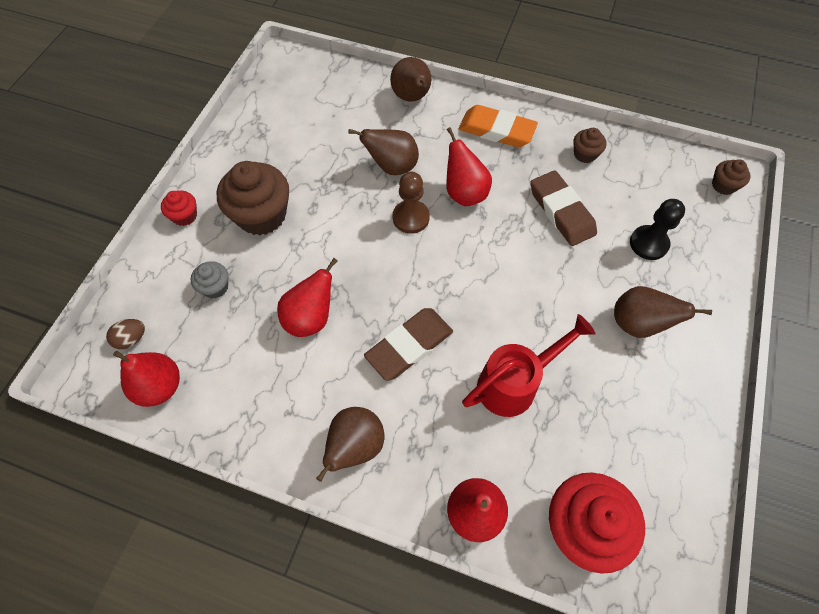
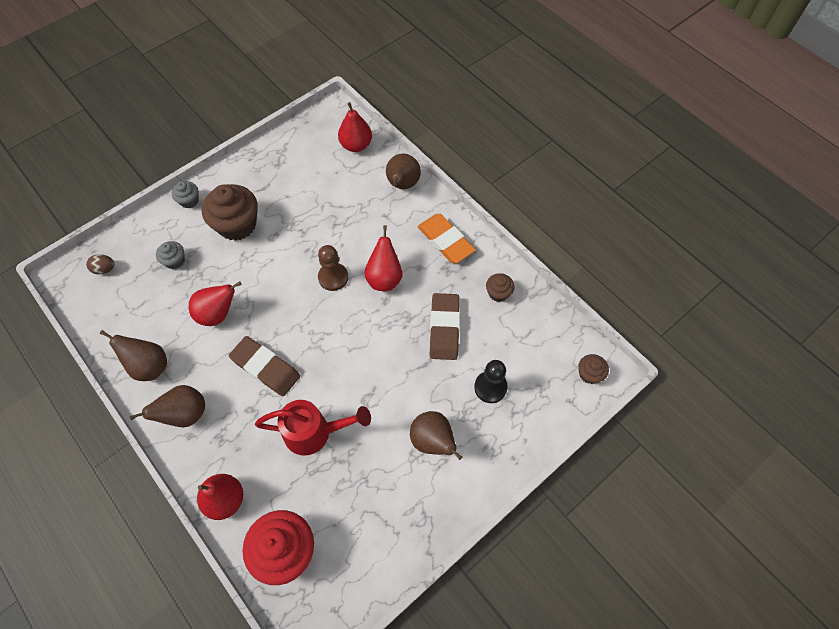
camera: 30 degrees right, 0 degrees up
(160, 386) = (100, 309): red pear -> red pear (356, 145)
(185, 216) = (189, 201): red cupcake -> grey cupcake
(392, 167) = (348, 232): brown pear -> brown pear (149, 366)
(409, 346) = (265, 368): brown eraser -> brown eraser turned 45 degrees clockwise

